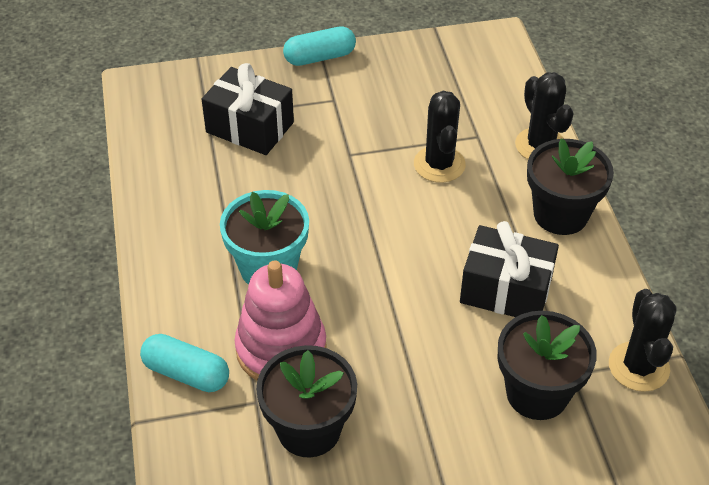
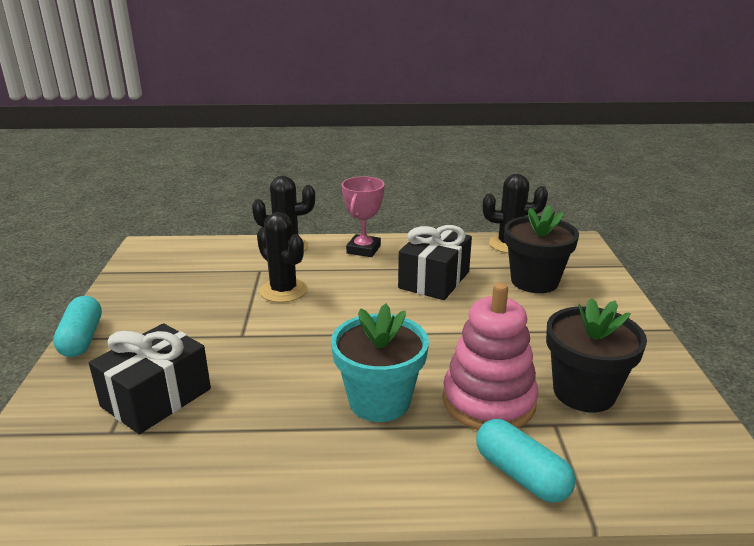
camera: 80 degrees left, 20 degrees down
(186, 373) = (521, 475): turquoise capsule -> turquoise capsule turned 75 degrees counterclockwise
(439, 164) = (283, 291): black cactus -> black cactus turned 45 degrees clockwise
(560, 214) = (363, 249): black flower pot -> pink trophy

